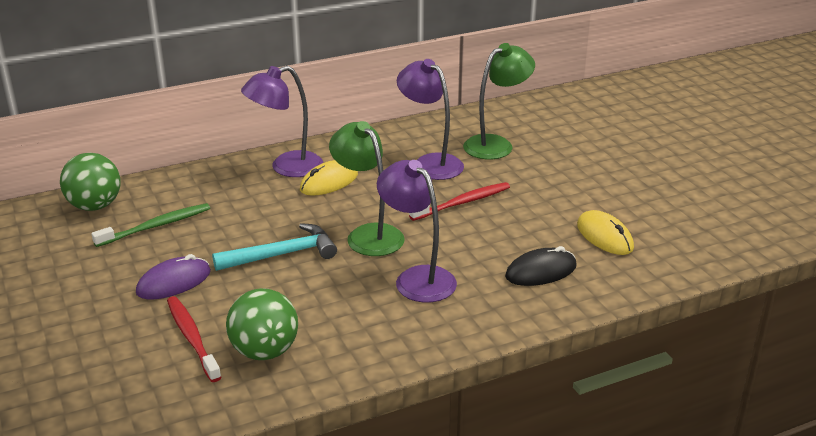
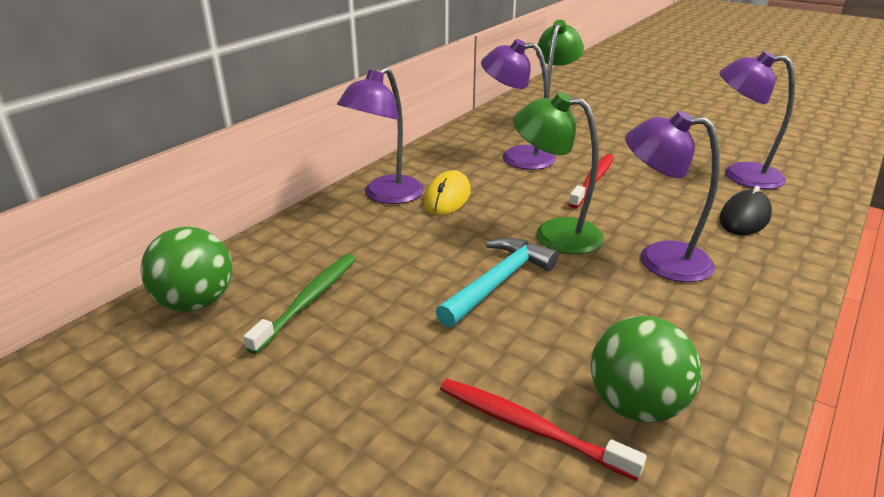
camera: 30 degrees left, 0 degrees up
(174, 282) = (414, 361): purple mouse -> none
(604, 236) = (740, 175): yellow mouse -> purple lamp

